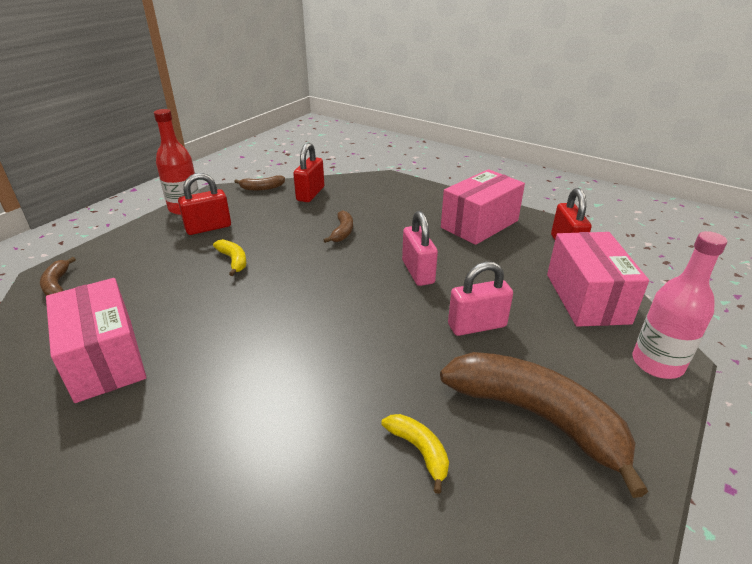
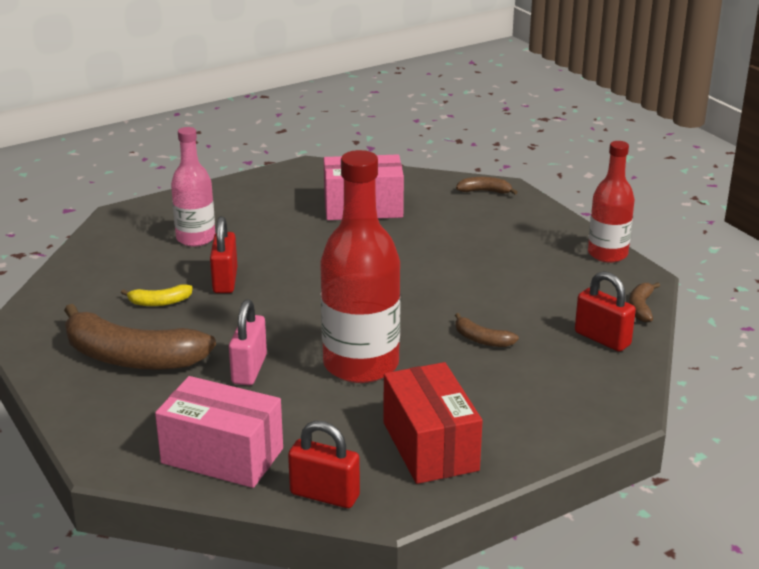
camera: 115 degrees right, 5 degrees down
(208, 228) = (548, 262): red padlock -> red padlock (225, 281)
(233, 260) = (466, 268): yellow banana -> none
(418, 272) = (361, 364): pink padlock -> red bottle
(479, 224) = (430, 446): pink box -> red box
(536, 417) = (132, 358): brown banana -> brown banana turned 45 degrees clockwise
(657, 363) = (108, 447): pink bottle -> pink bottle (196, 238)

